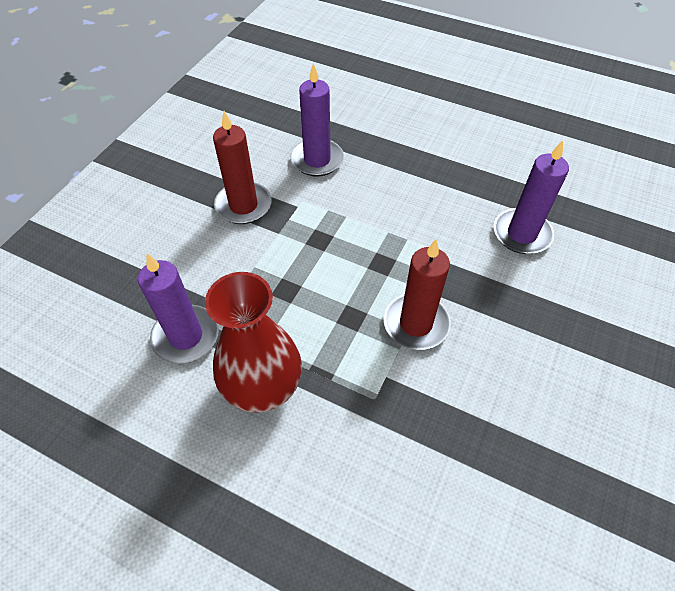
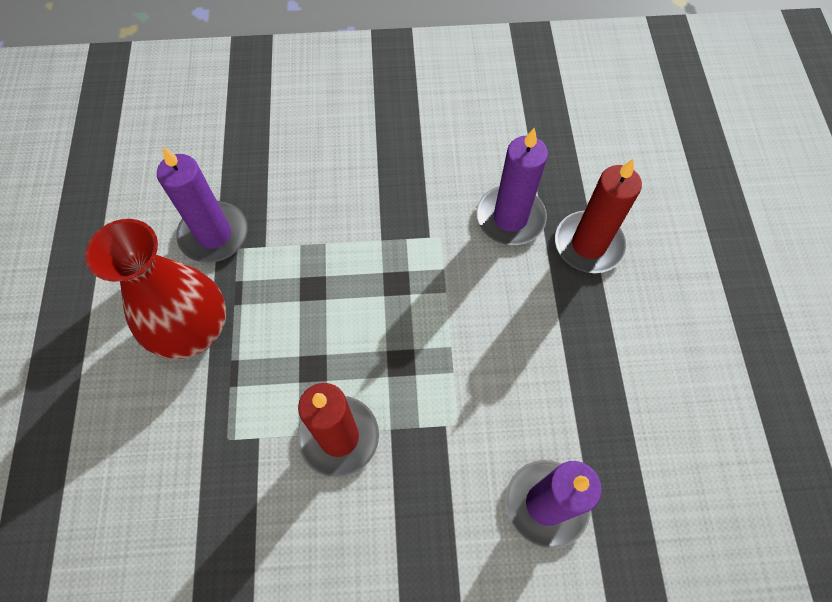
camera: 60 degrees right, 10 degrees up
(243, 205) = (397, 187): red candle -> red candle (588, 244)

